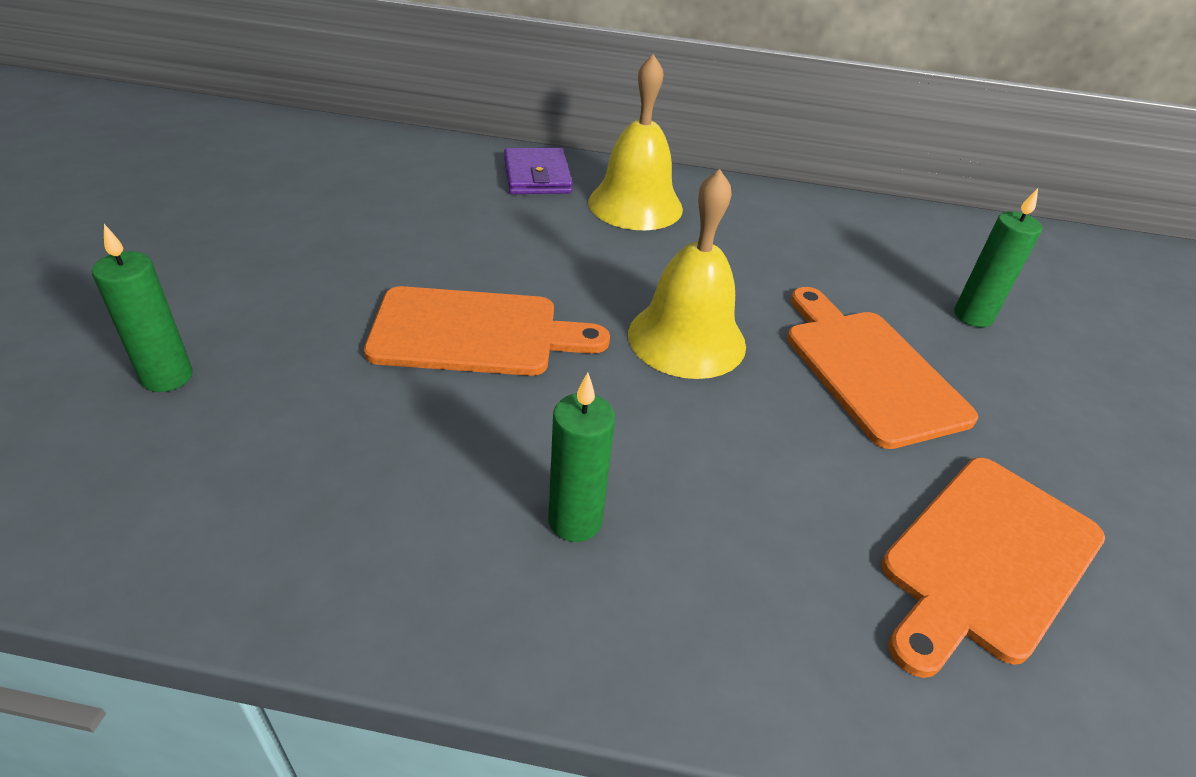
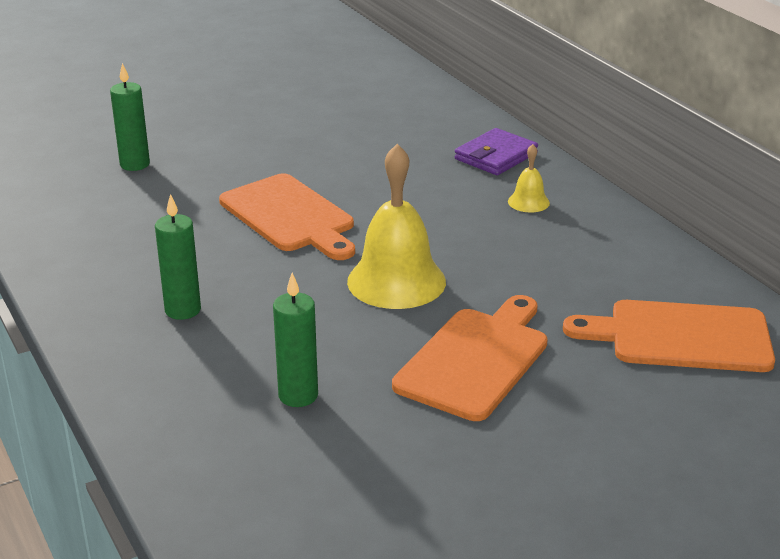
camera: 55 degrees right, 10 degrees down
(635, 205) = (528, 202): yellow bell -> yellow bell, size x0.47
(972, 316) = (635, 386): green candle -> green candle (298, 395)
(987, 560) = (333, 459): orange cutting board -> orange cutting board (681, 337)

